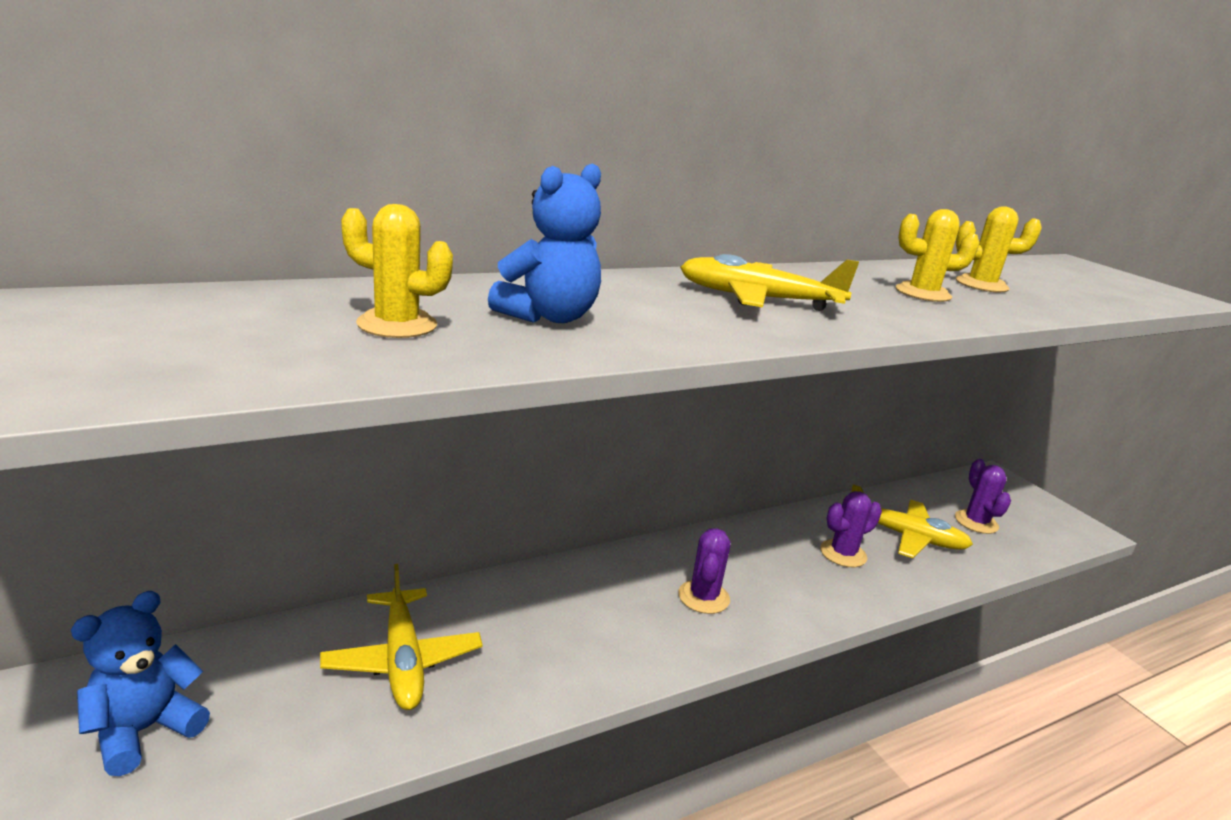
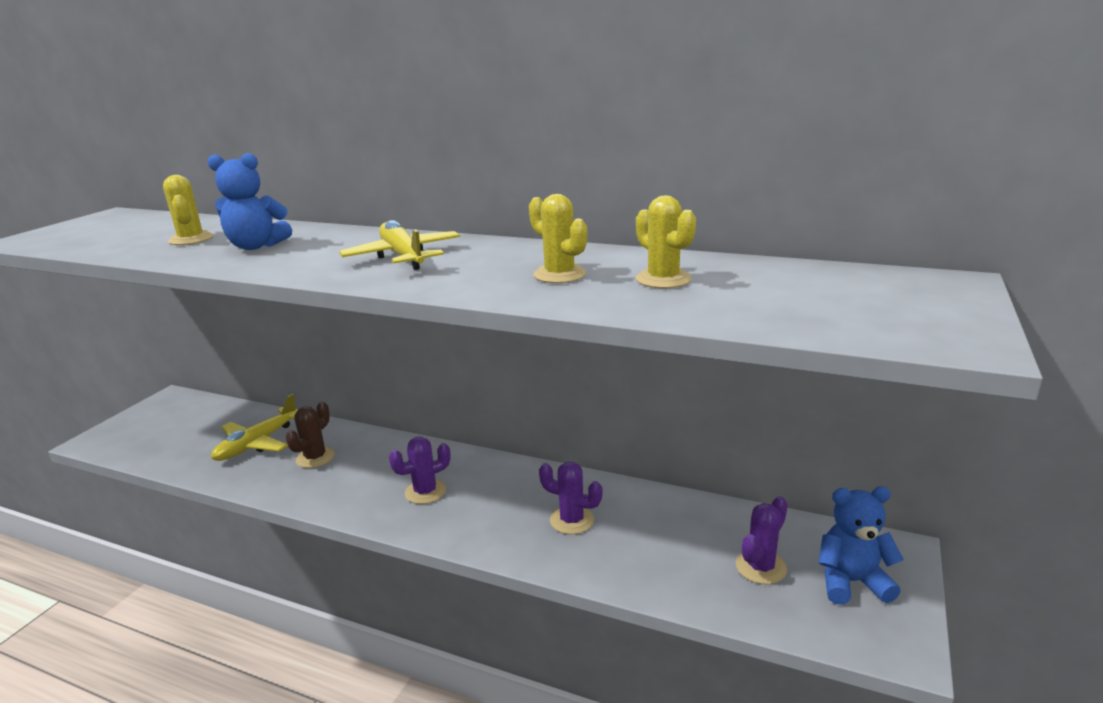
camera: 55 degrees right, 0 degrees up
(144, 730) = (160, 423): blue teddy bear -> blue teddy bear (851, 582)
(521, 632) = (315, 458): none -> brown cactus
(905, 536) = (656, 538): yellow plane -> none

